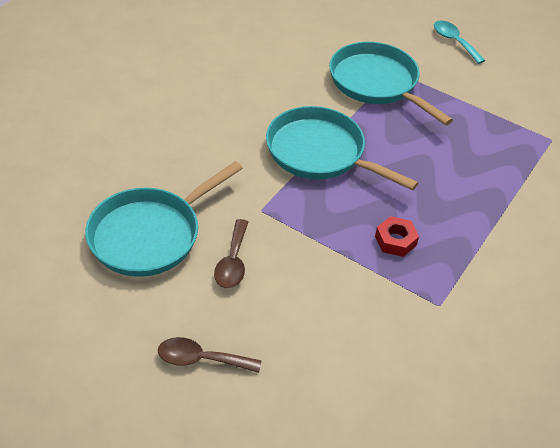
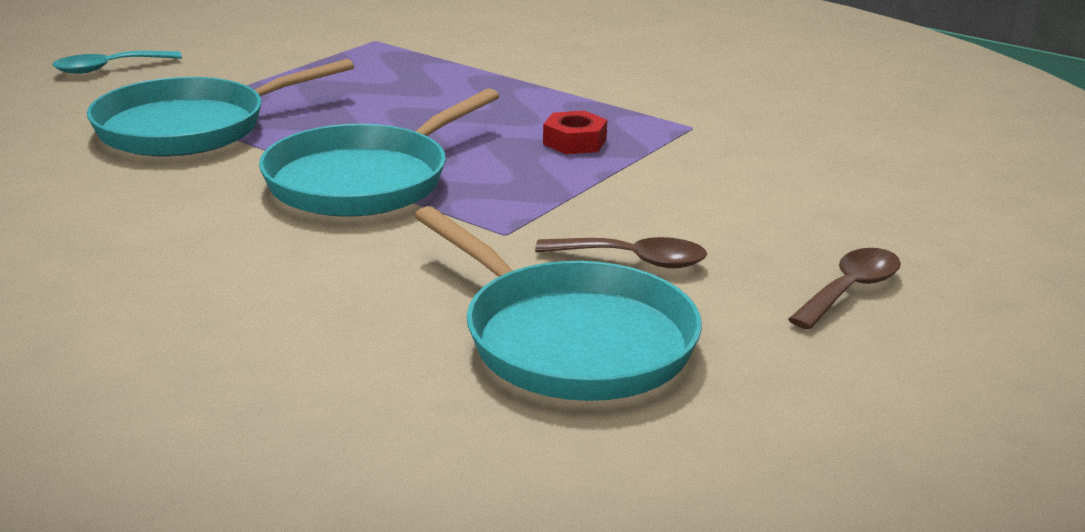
camera: 85 degrees left, 20 degrees down
(201, 359) = (850, 290): brown spoon -> brown spoon turned 150 degrees counterclockwise

